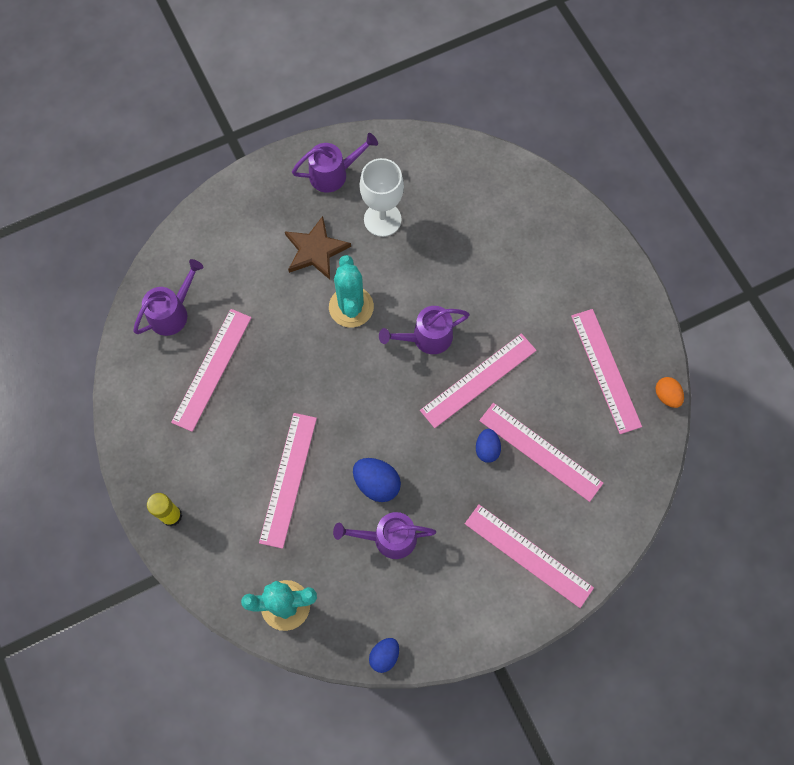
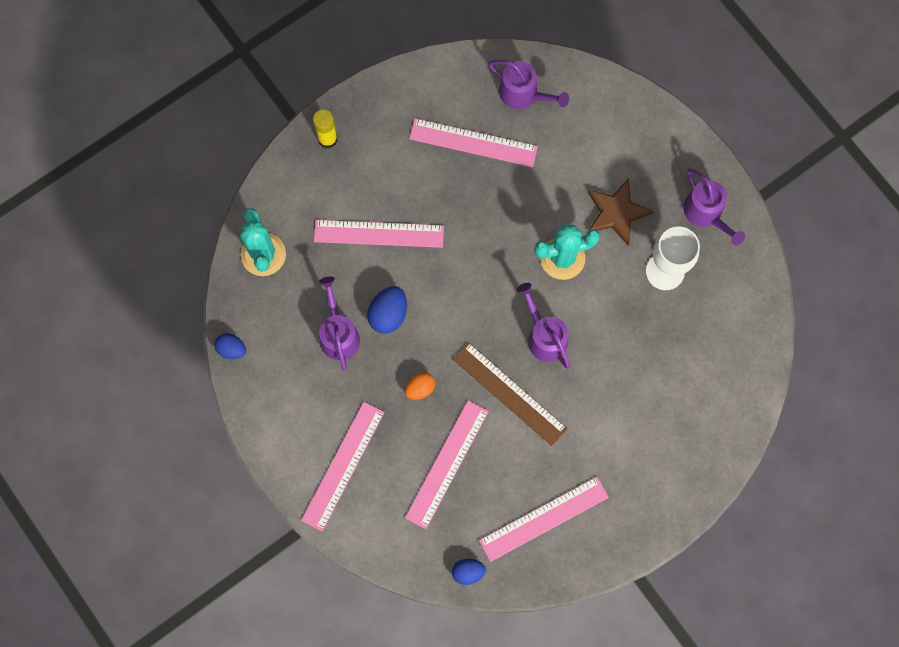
camera: 80 degrees right, 5 degrees up
(478, 380) = (509, 393): pink ruler -> brown ruler
(487, 449) = (440, 412): blue egg -> blue egg (468, 572)
(666, 396) = (528, 584): orange egg -> orange egg (420, 388)

